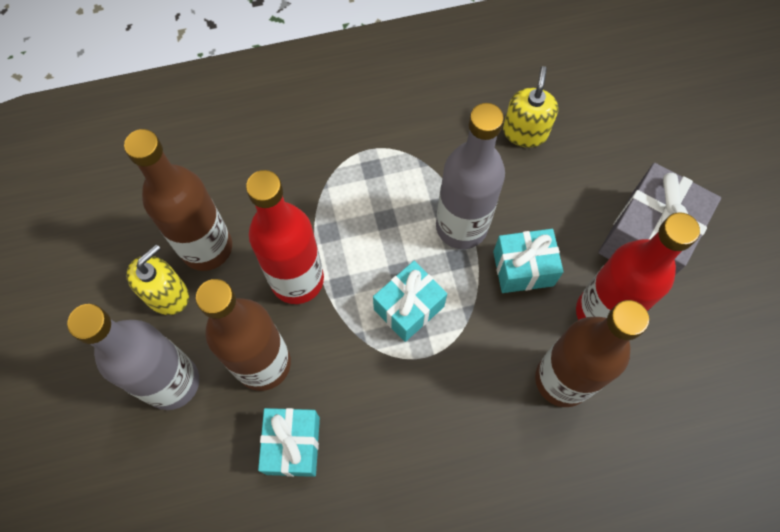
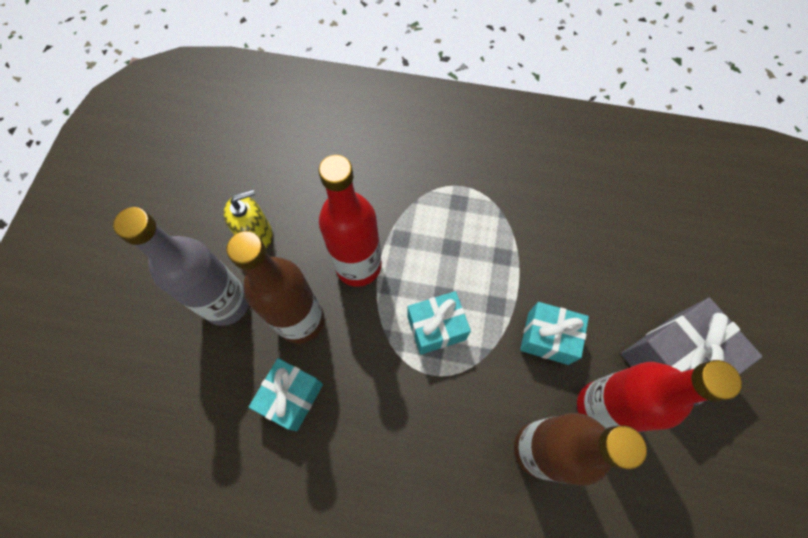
camera: 25 degrees right, 0 degrees up
(206, 247) = (302, 211): brown bottle -> none
(461, 227) = (511, 280): grey bottle -> none
(525, 132) = (601, 224): yellow soap dispenser -> none

